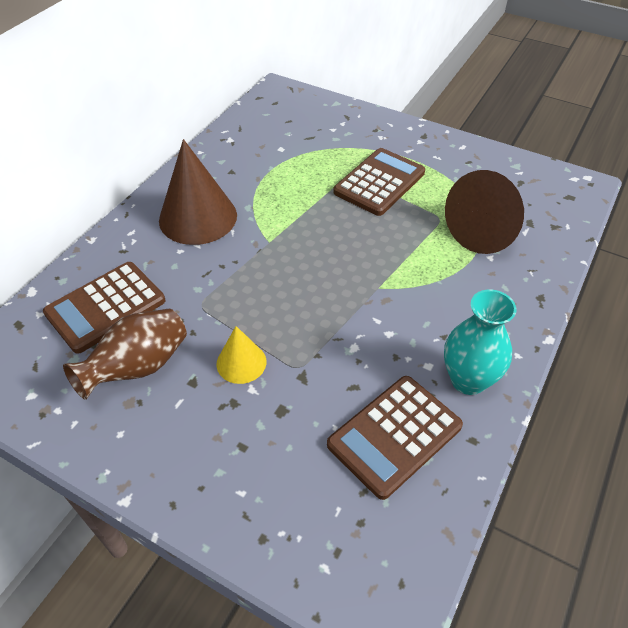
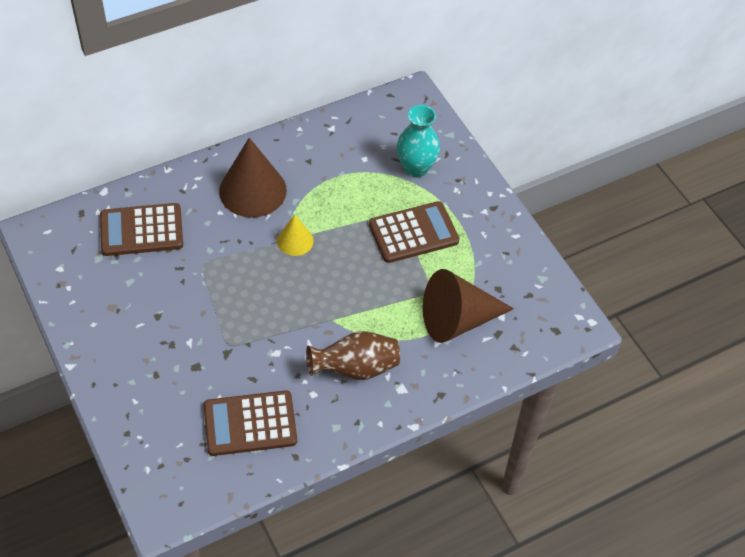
camera: 30 degrees right, 5 degrees up
(138, 367) = (132, 286): brown vase -> brown vase (355, 368)
(241, 362) = (196, 320): yellow cone -> yellow cone (295, 240)
(468, 380) = (329, 419): turquoise vase -> turquoise vase (416, 168)

